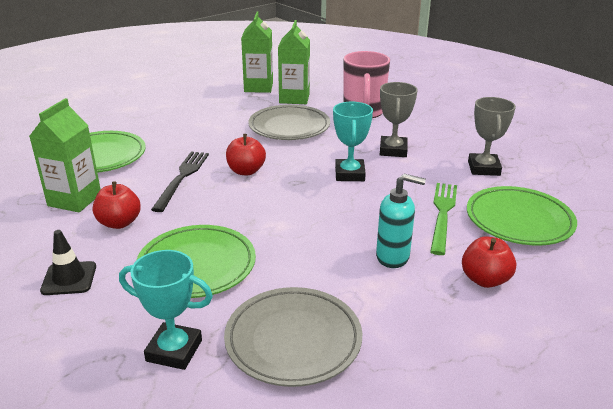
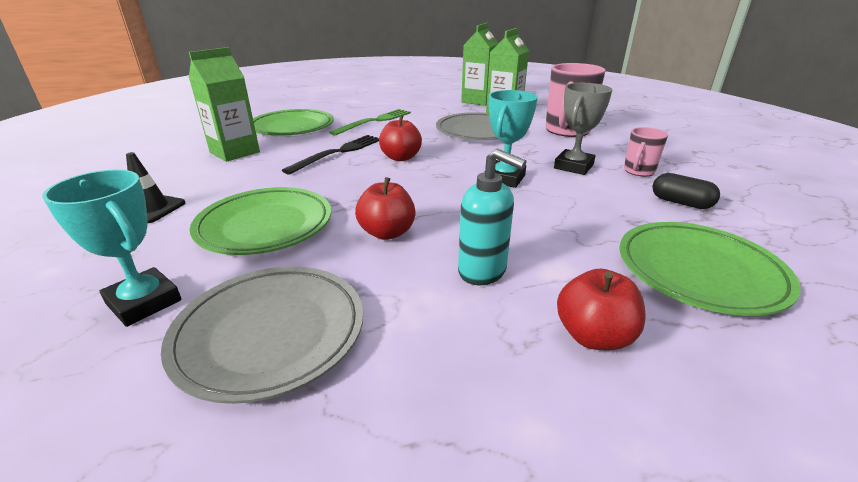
camera: 25 degrees right, 0 degrees up
(119, 223) = (246, 175): red apple -> red apple (387, 233)
(441, 145) = (638, 171): none -> pink mug
(442, 214) = (588, 239): green fork -> green fork (374, 121)
(483, 168) = (680, 203): grey trophy -> black capsule

